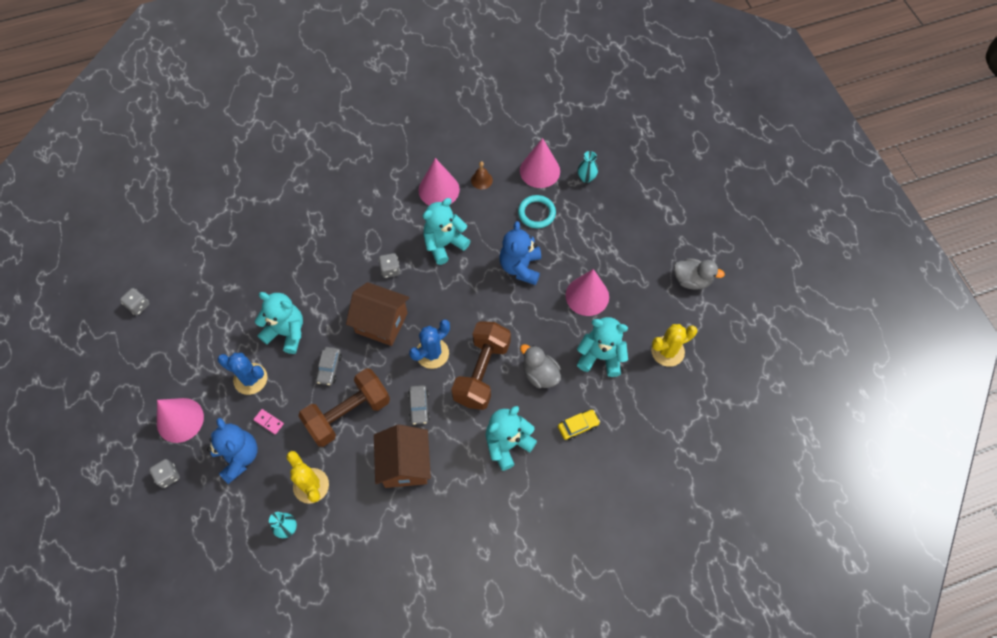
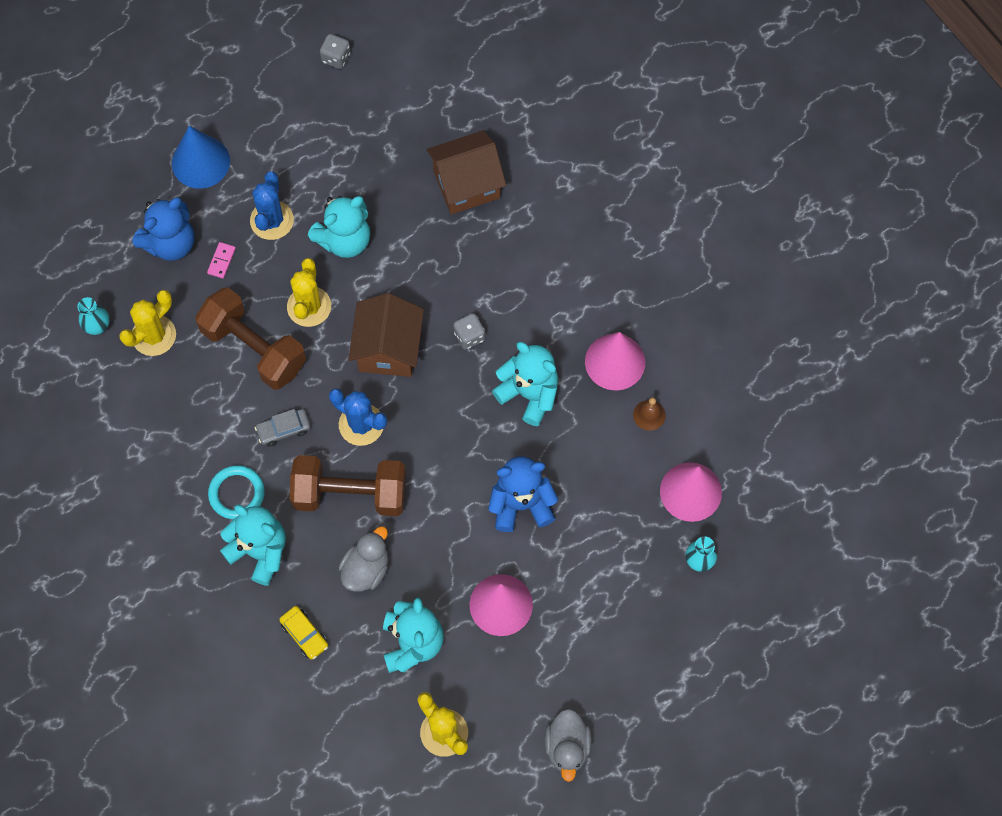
camera: 75 degrees right, 5 degrees up
(168, 476) = (130, 176): grey dice -> none
(180, 420) = (200, 162): pink cone -> blue cone
(286, 332) = (344, 240): turquoise teddy bear -> turquoise teddy bear turned 45 degrees clockwise
(329, 368) = (309, 306): grey car -> yellow cactus
(405, 465) = (204, 435): brown house -> brown house (466, 184)
(536, 213) = (616, 504): turquoise ring -> turquoise ring (236, 493)

